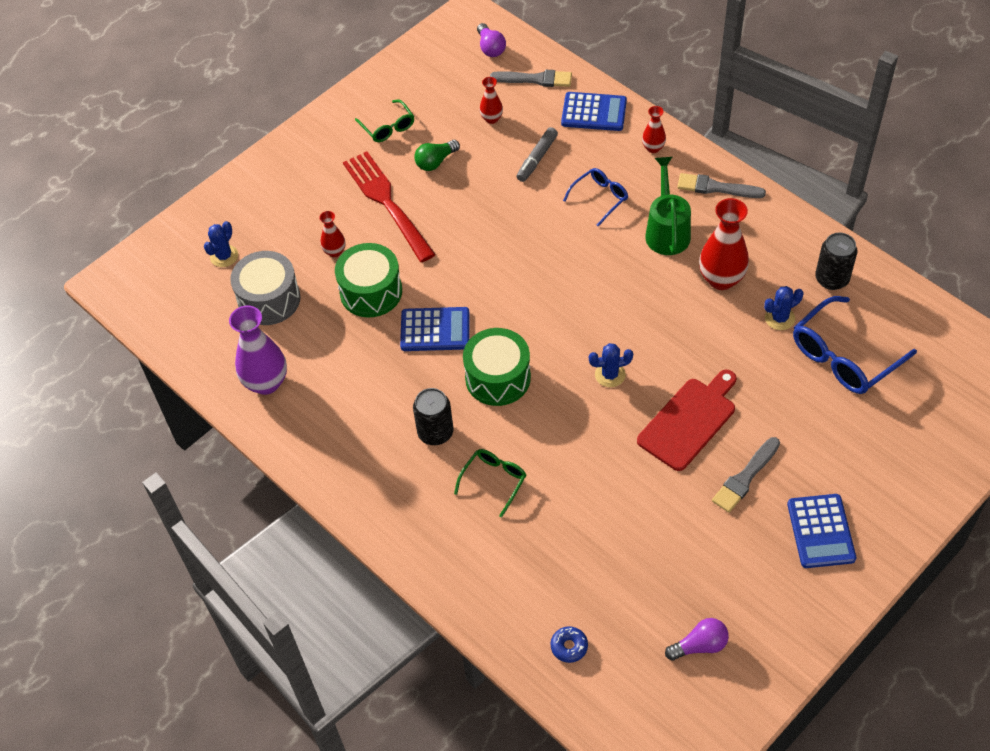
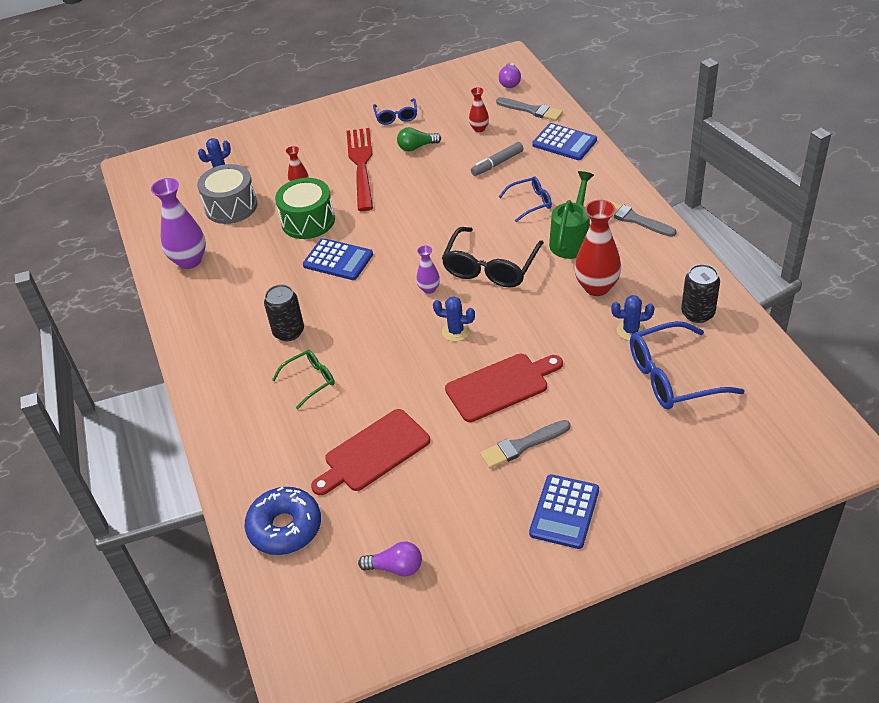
camera: 25 degrees right, 10 degrees down
(388, 127) = (396, 116): green glasses -> blue glasses
(498, 378) = (363, 307): green drum -> none
(554, 334) = (429, 289): none -> purple vase
(569, 646) = (285, 527): blue donut -> blue donut, size x2.12
(602, 289) = (490, 267): none -> black glasses
(607, 536) = (373, 453): none -> red cutting board
(653, 148) = (598, 178): red vase -> none

